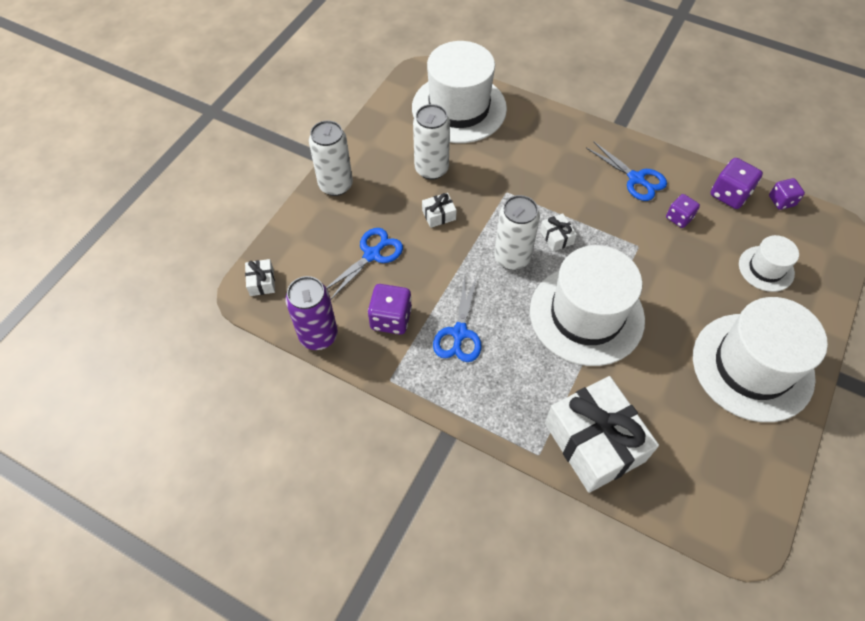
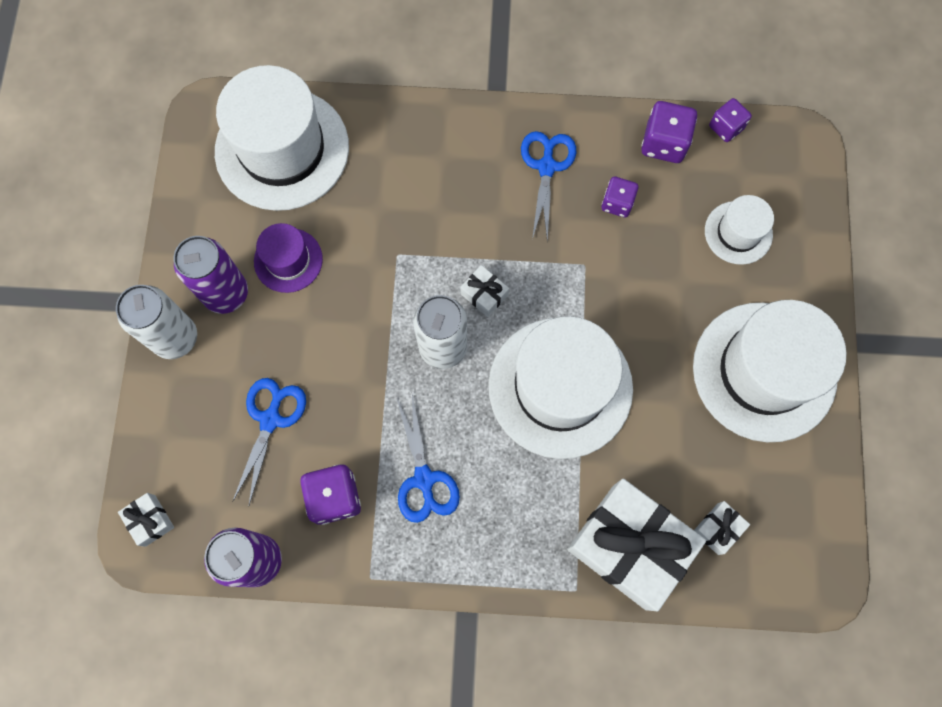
camera: 25 degrees left, 15 degrees up
(381, 172) = (226, 293): none -> purple can
(431, 169) = (288, 260): white can -> purple hat
(439, 215) = (328, 325): white gift -> white gift (718, 529)
(636, 179) = (546, 167): blue scissors -> blue scissors turned 105 degrees counterclockwise

